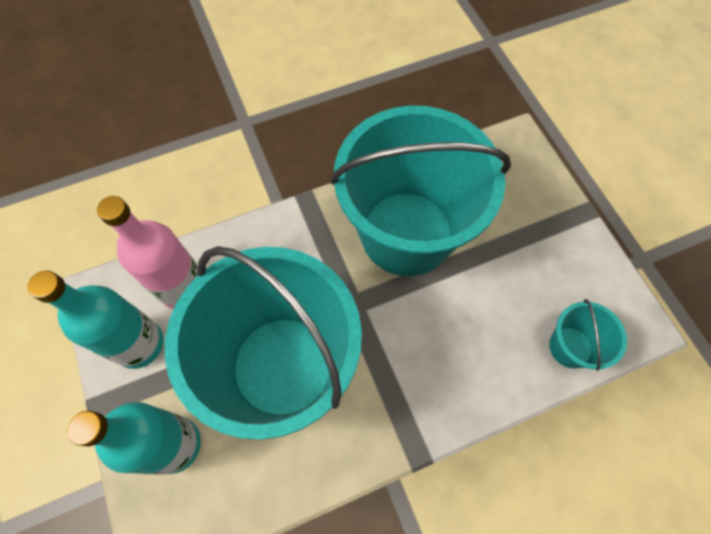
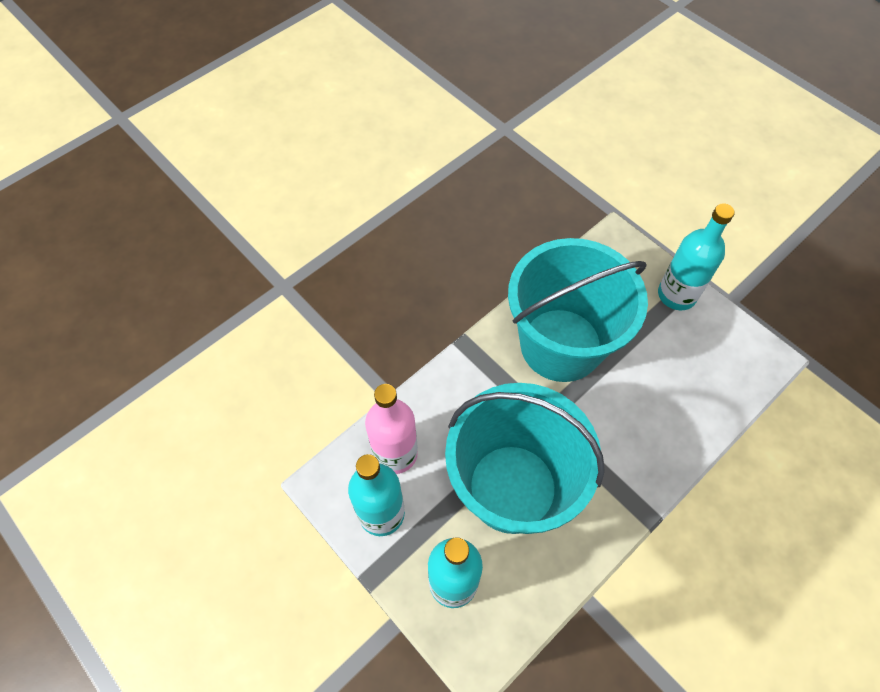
camera: 20 degrees left, 5 degrees down
(560, 221) = (676, 295): none -> turquoise bottle
(570, 347) = (726, 393): turquoise bucket -> none

